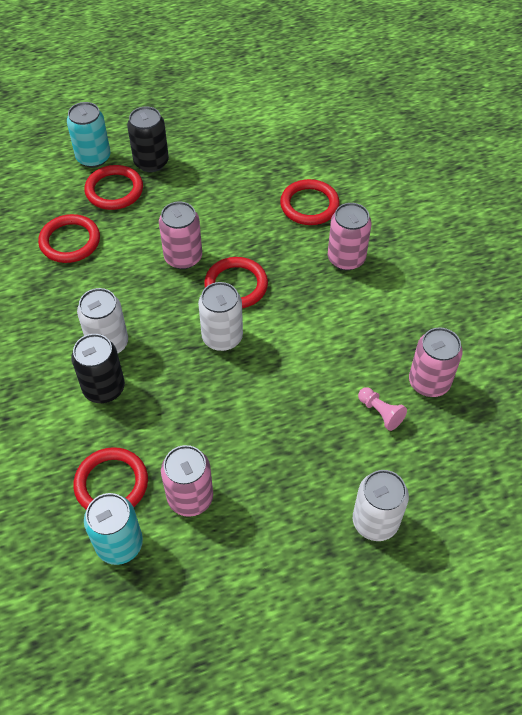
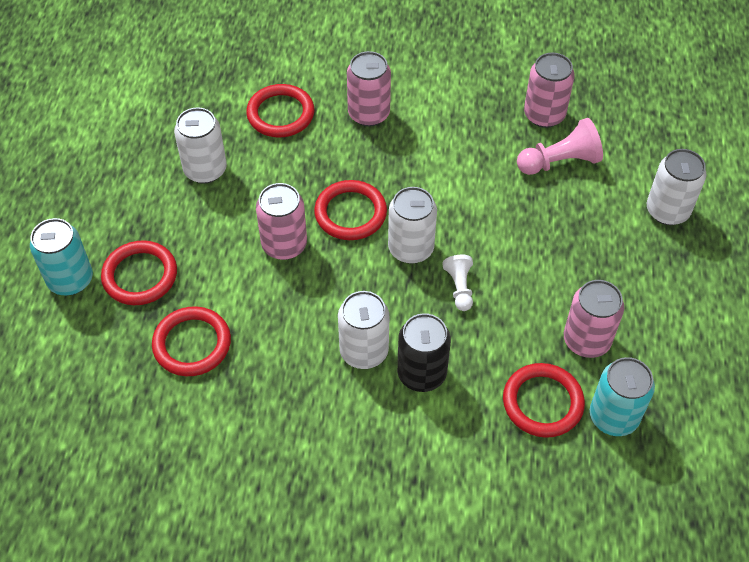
camera: 65 degrees left, 0 degrees up
(151, 162) = (120, 226): black can -> none
(200, 384) = (459, 287): none -> white pawn
(227, 185) = (205, 170): none -> white can
(380, 413) = (560, 162): pink pawn -> pink pawn, size x1.62

